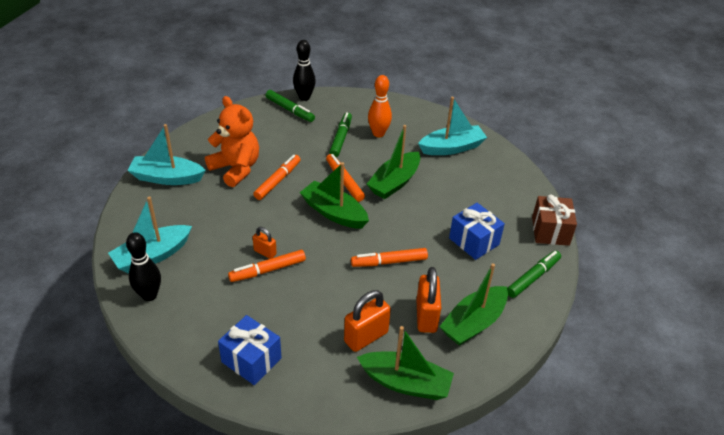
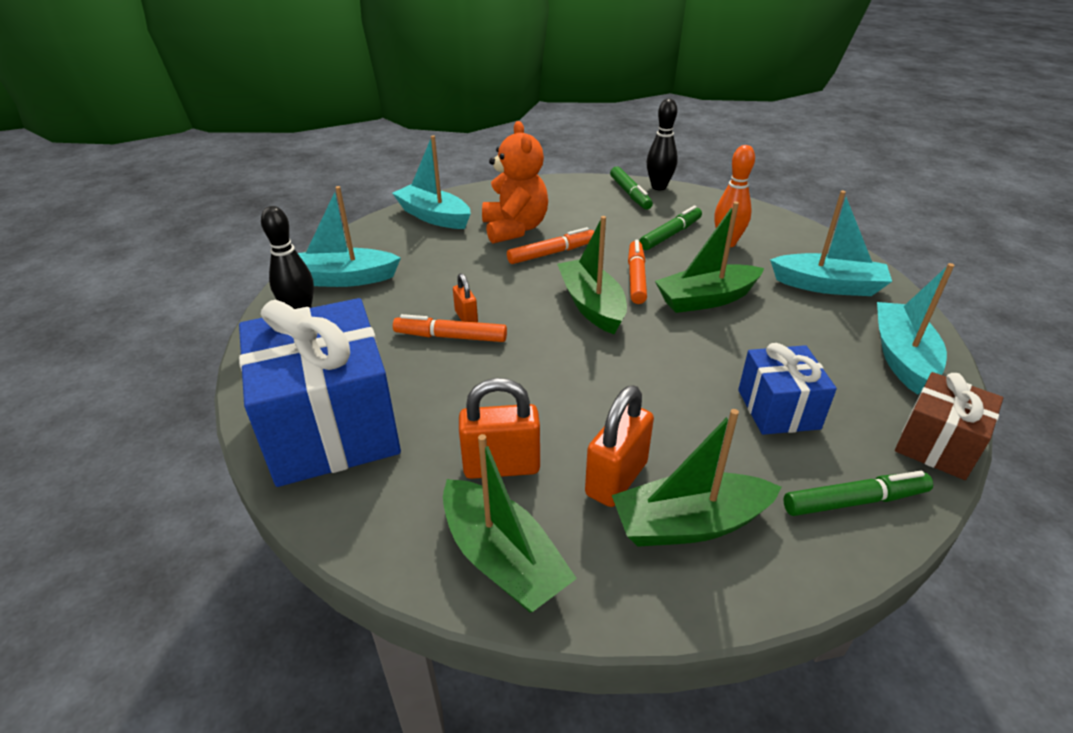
camera: 35 degrees right, 5 degrees down
(251, 360) = (331, 426): blue gift -> blue gift, size x1.87
(389, 262) = (619, 386): orange marker -> none
(511, 184) = (902, 357): none -> turquoise boat

